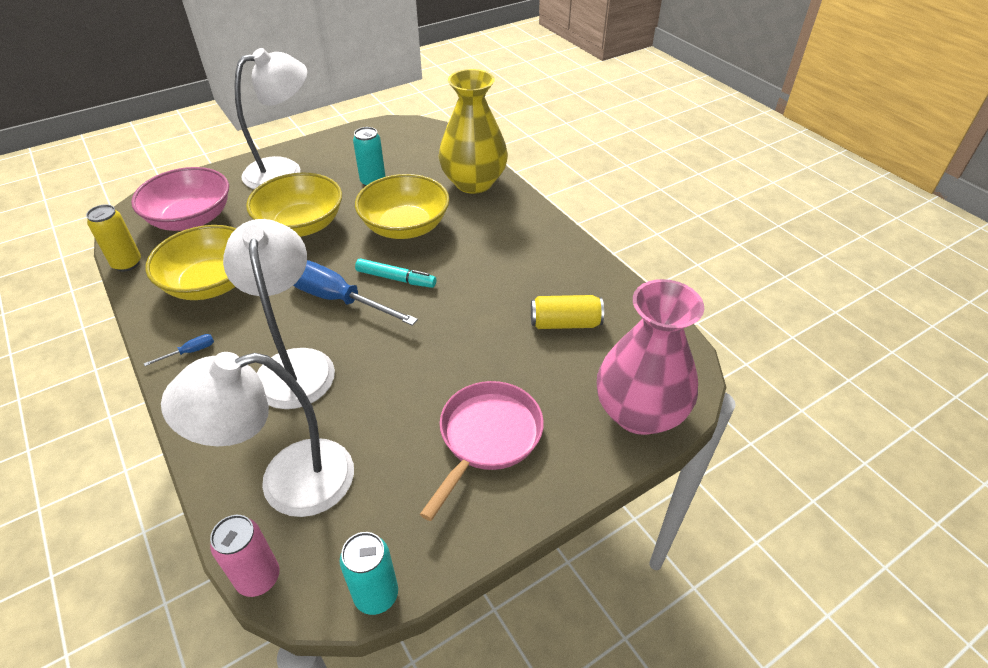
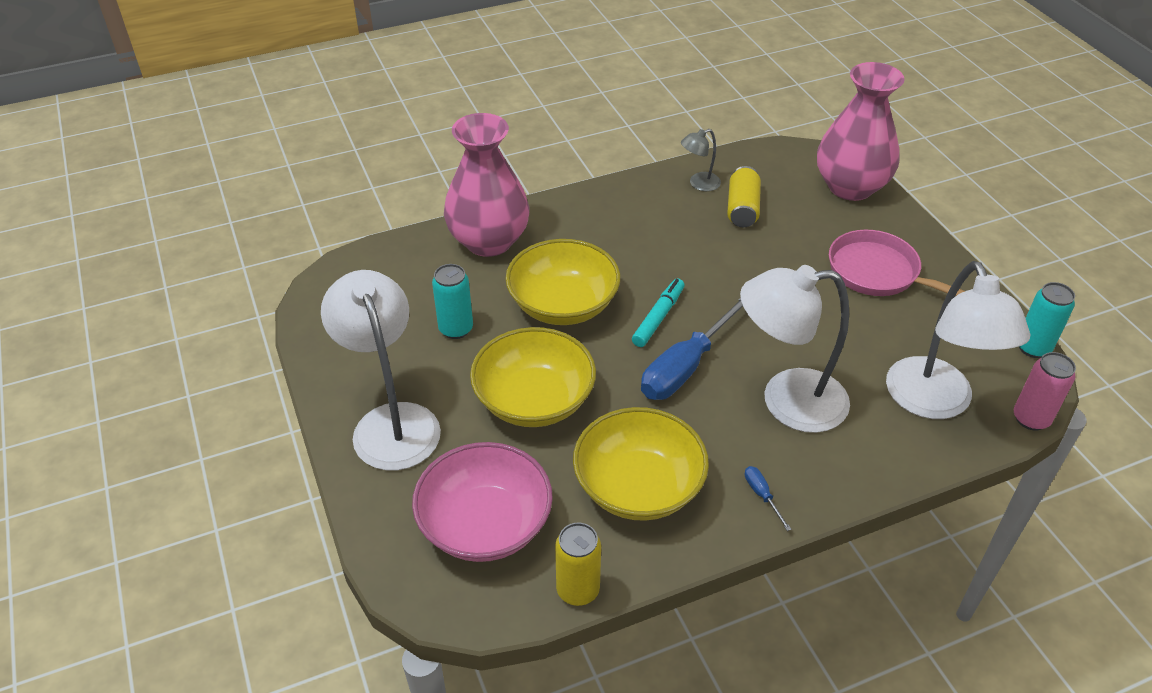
camera: 80 degrees left, 0 degrees up
(473, 183) = (489, 241): yellow vase -> pink vase
(594, 290) = (699, 184): none -> grey lamp

